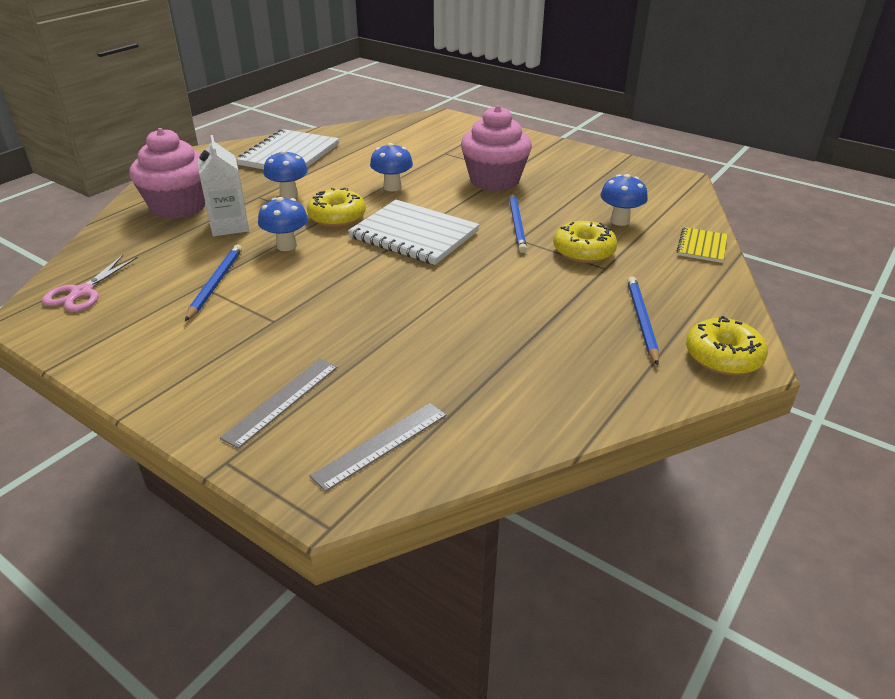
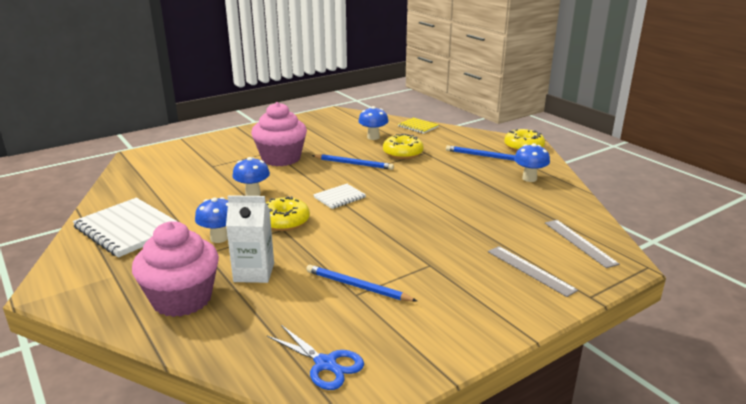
camera: 70 degrees left, 10 degrees down
(82, 292) = (325, 364): pink scissors -> blue scissors
(286, 246) = (316, 248): blue mushroom -> blue mushroom (529, 178)
(414, 234) = (339, 197): white notebook -> white notebook, size x0.52

